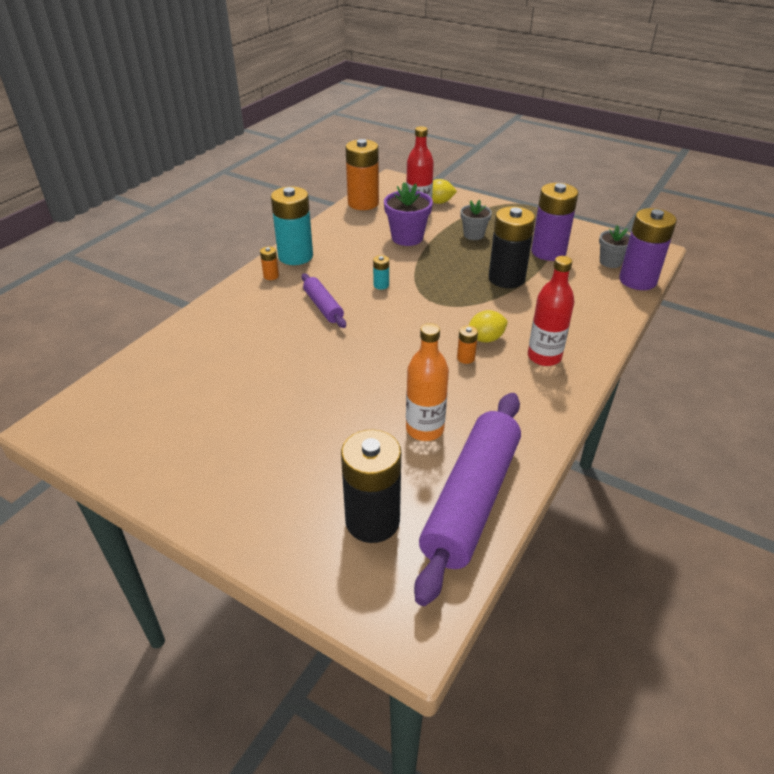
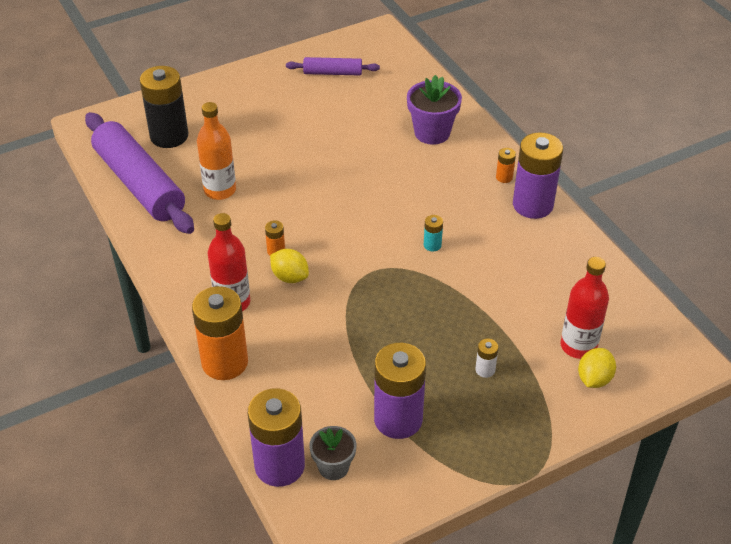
camera: 120 degrees right, 5 degrees up
(295, 256) = (533, 205): turquoise battery -> purple battery
(323, 306) = (424, 193): purple rolling pin -> purple rolling pin (332, 73)
(363, 203) = (632, 303): orange battery -> orange battery (225, 362)
(407, 238) = (517, 306): purple flower pot -> purple flower pot (432, 133)
(473, 235) = (485, 370): grey flower pot -> white battery
(485, 339) = (290, 277): yellow lemon -> yellow lemon turned 60 degrees counterclockwise
(506, 278) = (372, 347): black battery -> none

